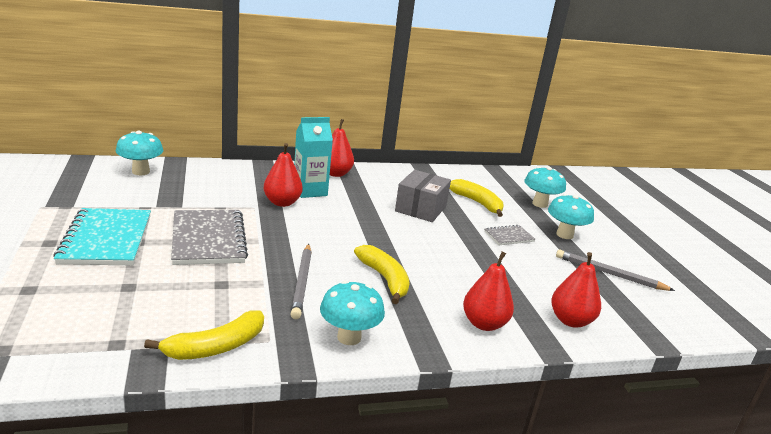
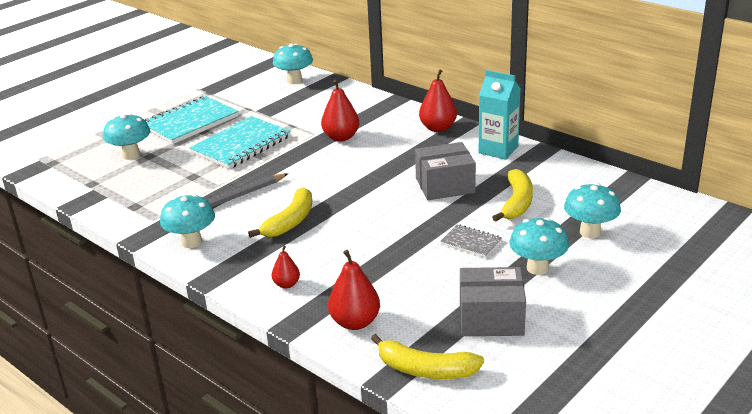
camera: 60 degrees right, 5 degrees up
(103, 295) = (131, 155): none -> turquoise mushroom
(208, 239) = (241, 145): grey notebook -> turquoise notebook
(215, 347) = (124, 208): yellow banana -> yellow banana (425, 369)
(310, 191) = (383, 135): turquoise carton -> turquoise carton (498, 150)
(484, 324) = (286, 284): red pear -> red pear, size x0.58
(609, 274) = (491, 318): grey pencil -> grey box

